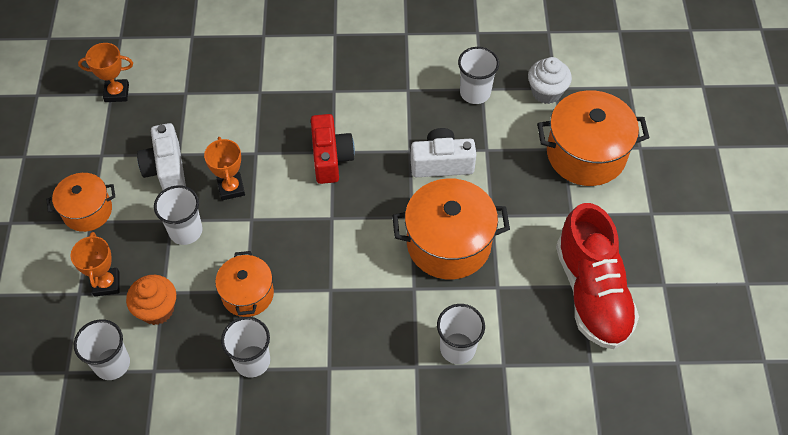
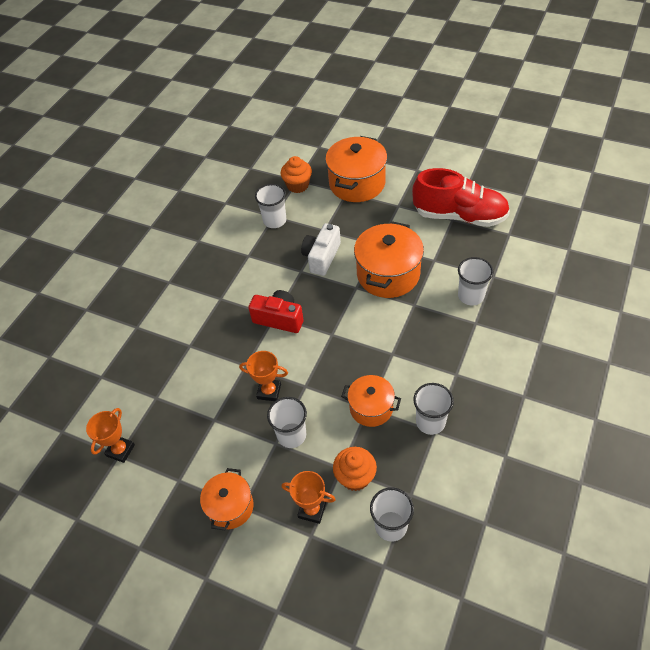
camera: 60 degrees left, 5 degrees down
(166, 169) = (223, 433): white camera -> none
(546, 92) = (298, 185): white cupcake -> orange cupcake

